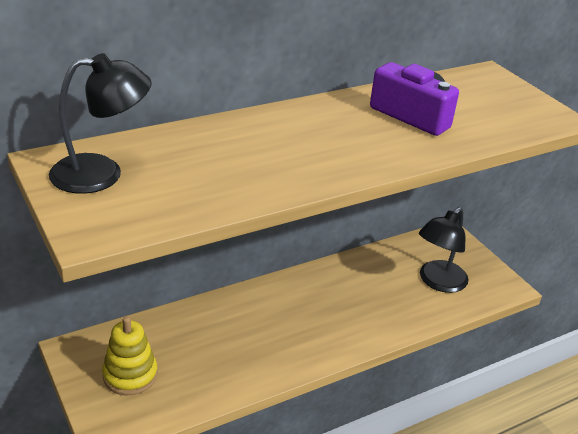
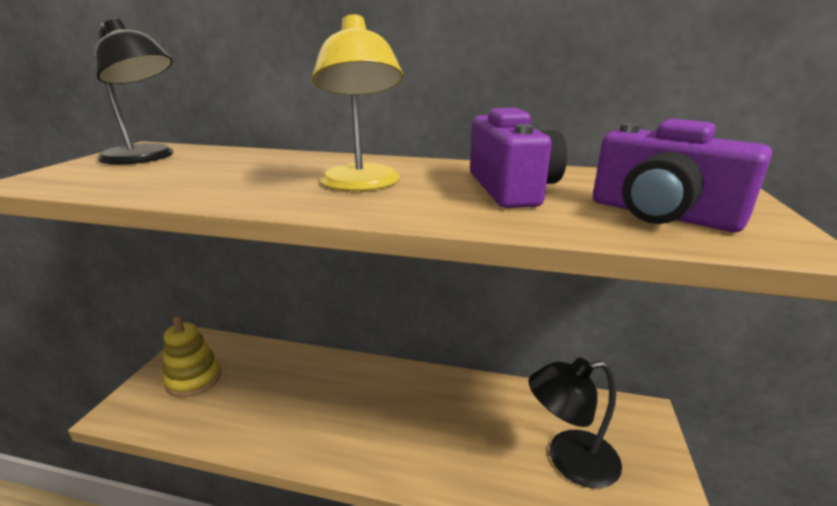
camera: 45 degrees right, 10 degrees down
(332, 143) = (362, 185): none -> yellow lamp
(501, 114) = (661, 215): none -> purple camera

